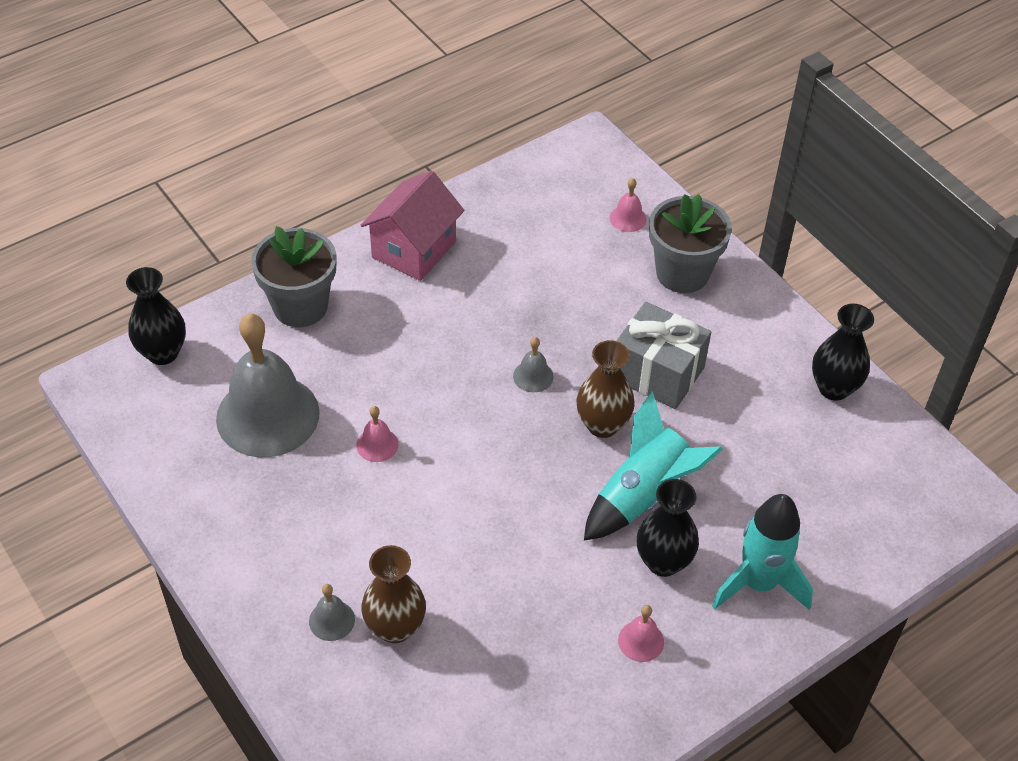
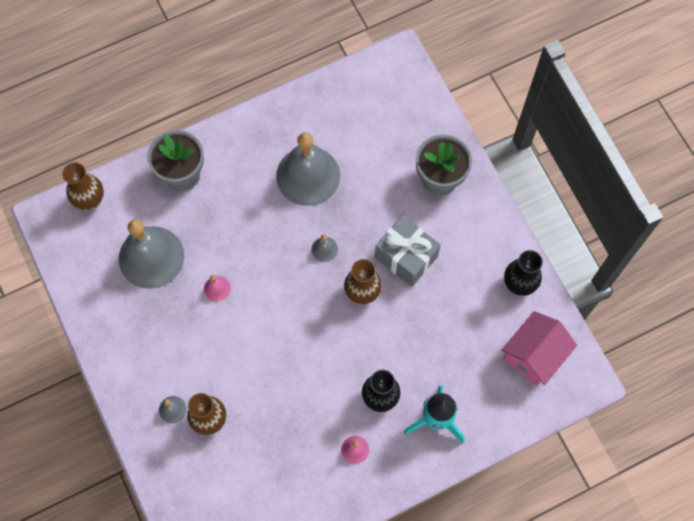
camera: 10 degrees right, 20 degrees up
(163, 353) = (90, 200): black vase -> brown vase
(414, 249) = (263, 136): pink house -> pink house (534, 355)
(489, 289) = (308, 175): none -> grey bell
(628, 218) = (412, 128): pink bell -> none
(643, 495) = (377, 348): turquoise rocket -> none

